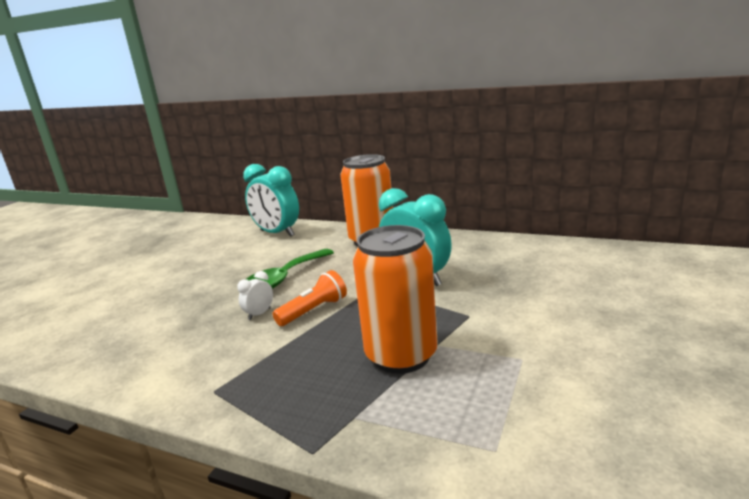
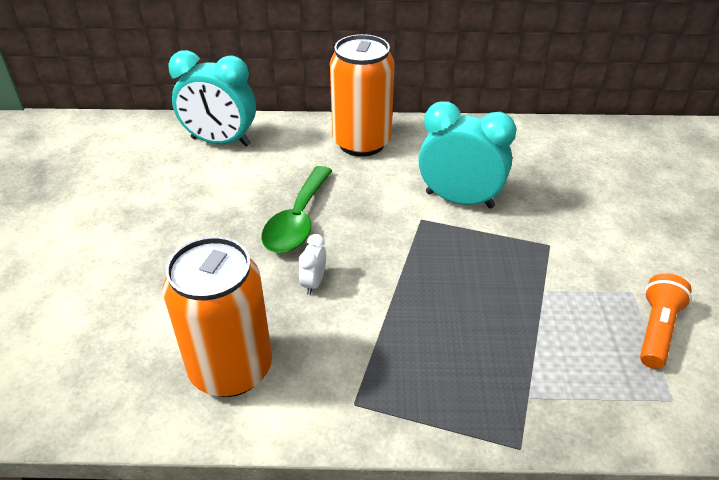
camera: 25 degrees left, 20 degrees up
(314, 311) = (377, 266): orange flashlight -> orange flashlight (656, 330)
(401, 356) = (519, 311): orange can -> orange can (231, 368)

